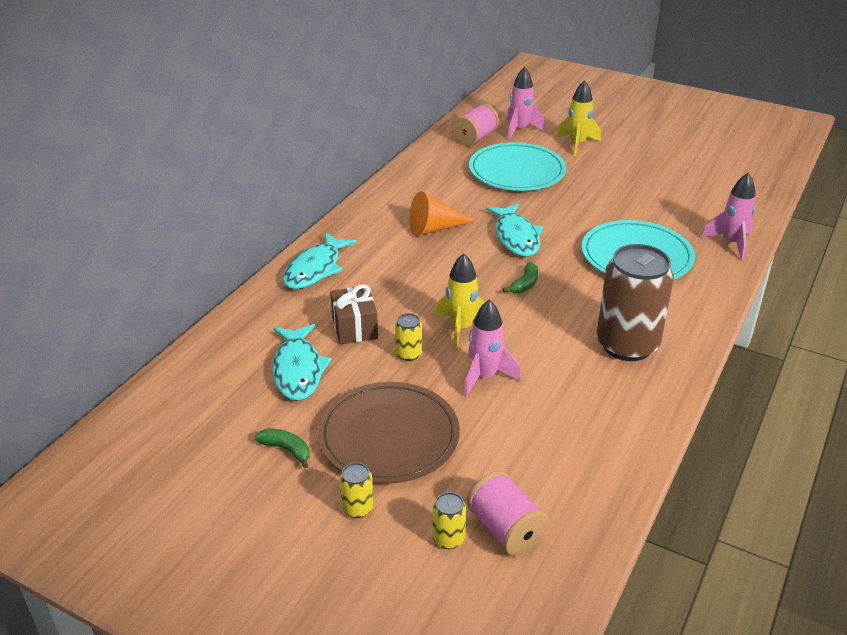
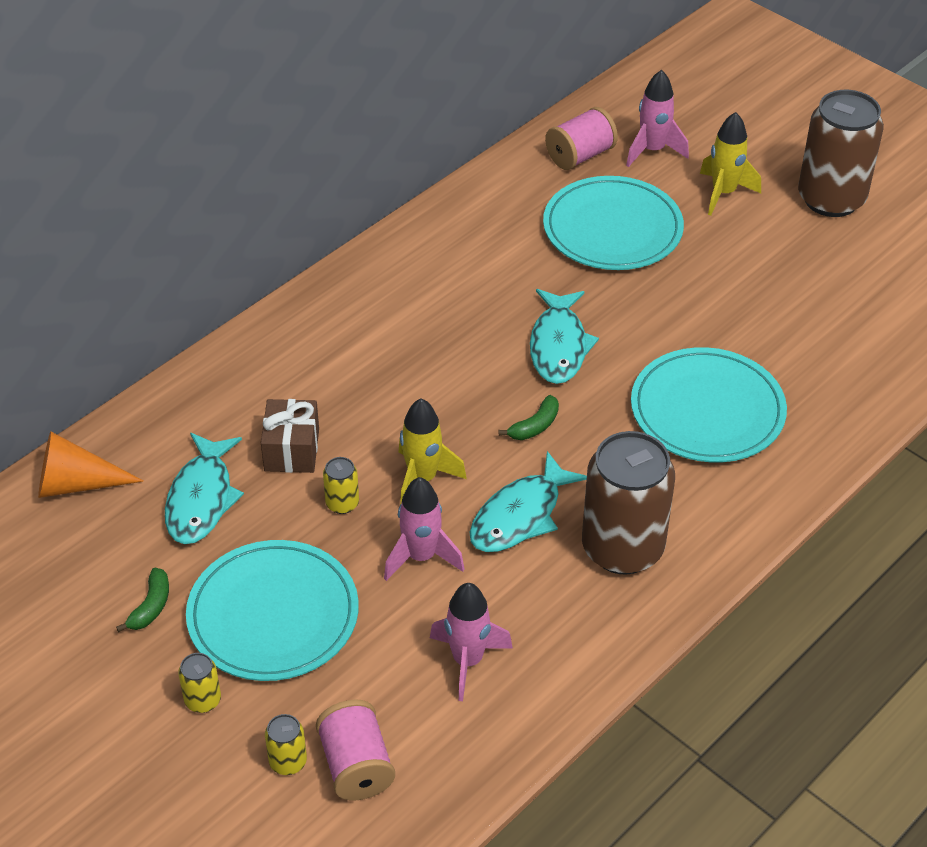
camera: 15 degrees right, 10 degrees up
(286, 450) = (151, 606): green banana -> green banana turned 60 degrees clockwise
(315, 269) = (276, 348): turquoise fish -> turquoise fish (520, 515)
(389, 436) = (273, 615): brown plate -> turquoise plate
(435, 228) = (456, 310): orange cone -> orange cone (76, 484)
(645, 138) = (831, 199): none -> brown can
(731, 243) = (852, 414): pink rocket -> pink rocket (467, 661)

